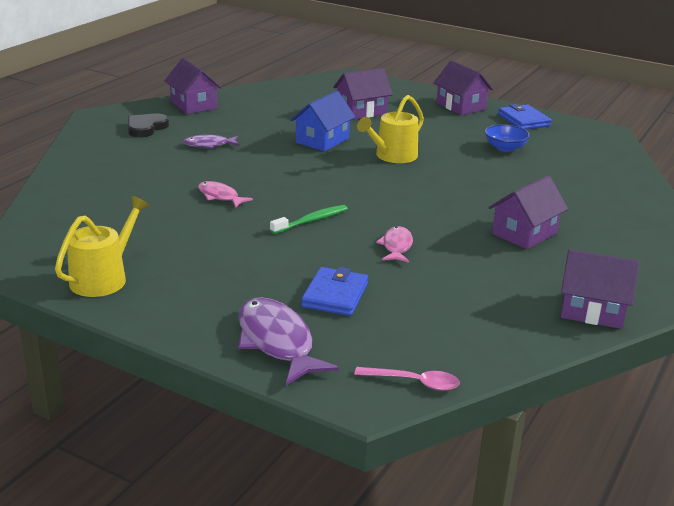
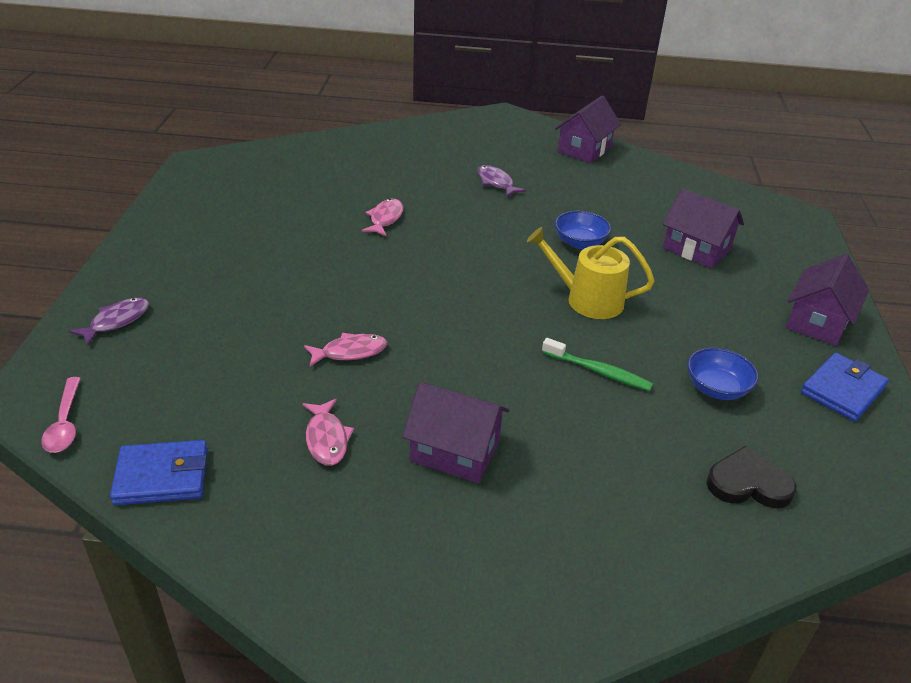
camera: 65 degrees right, 10 degrees up
(103, 278) = (192, 207): yellow watering can -> none
(146, 128) = (501, 142): black heart -> black heart (748, 483)
(277, 342) = (116, 321): purple fish -> purple fish, size x0.57
(311, 221) = (372, 283): green toothbrush -> green toothbrush (598, 371)
(322, 140) = (579, 243): blue house -> blue bowl
(335, 295) = (218, 334): blue wallet -> blue wallet (162, 476)
(491, 273) = (327, 439): none -> pink fish
(592, 310) = (274, 551): purple house -> none

